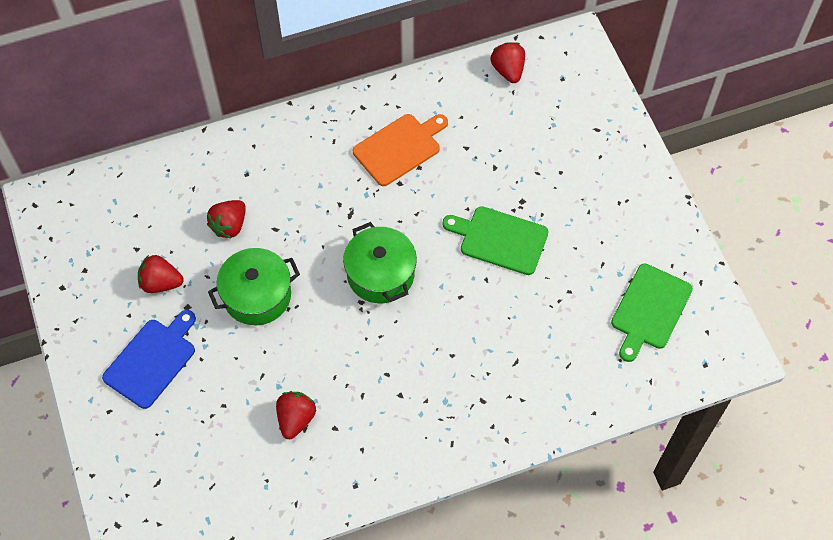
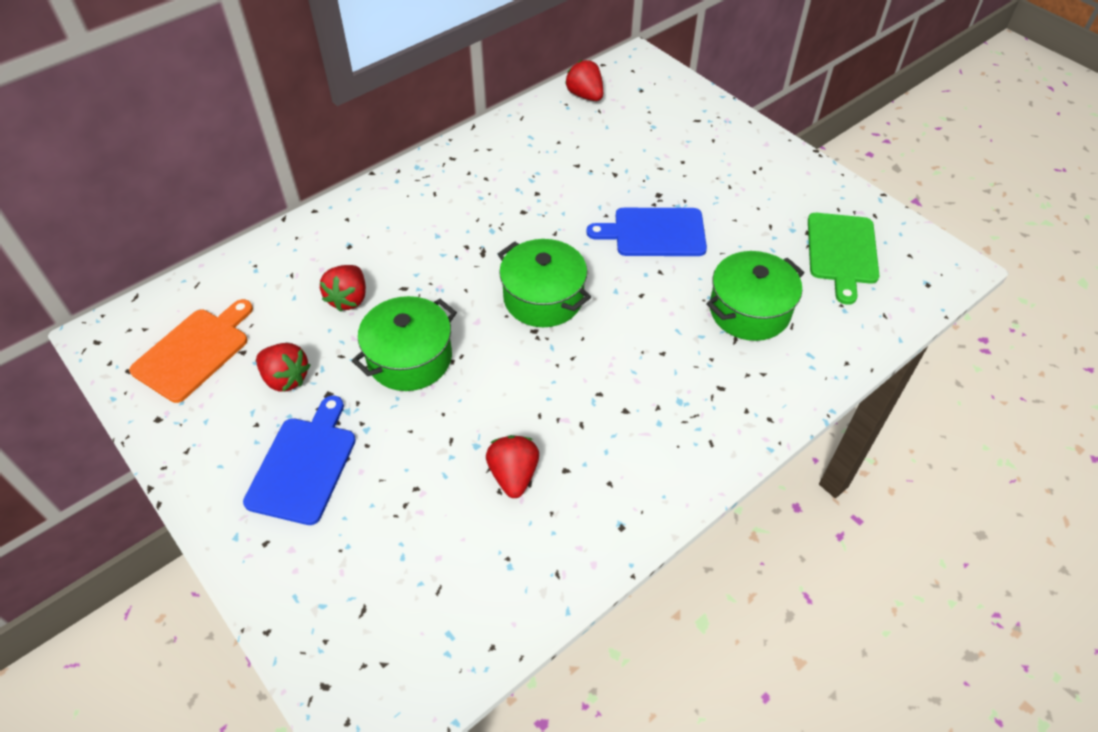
camera: 20 degrees left, 10 degrees down
(161, 283) = (286, 378): red strawberry -> red strawberry turned 135 degrees counterclockwise
(399, 148) = (508, 182): orange cutting board -> orange cutting board (194, 351)
(499, 239) = (654, 232): green cutting board -> blue cutting board
(540, 340) = (749, 311): none -> green pot

